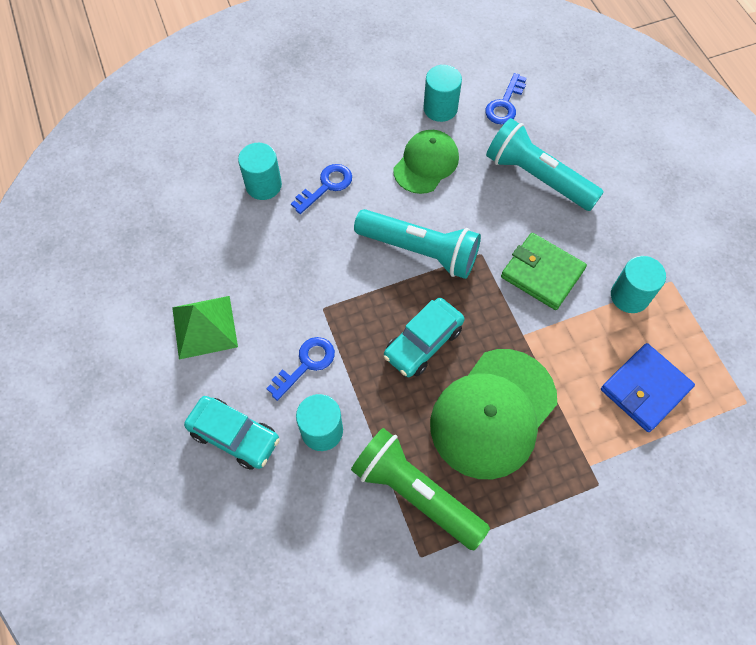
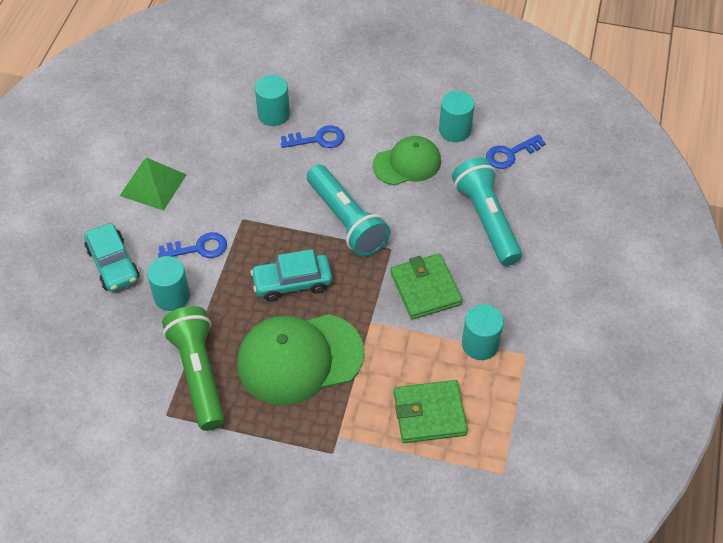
camera: 35 degrees right, 10 degrees down
(645, 389) = (429, 414): blue wallet -> green wallet

